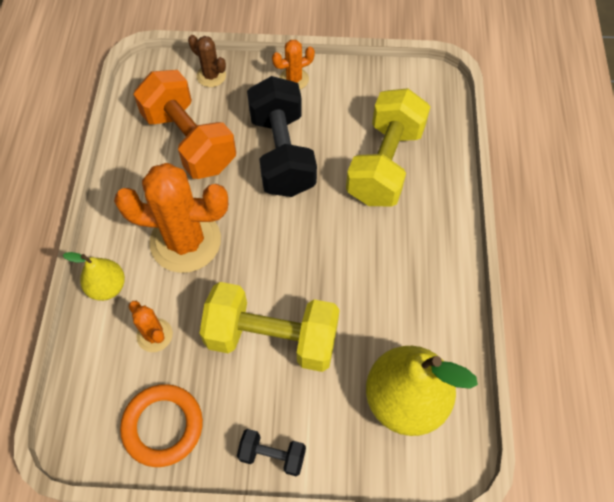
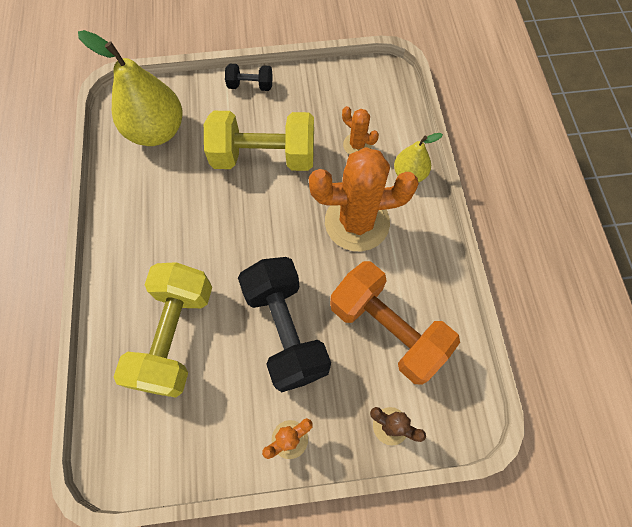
camera: 170 degrees right, 5 degrees up
(163, 426) = (330, 90): orange ring -> none

